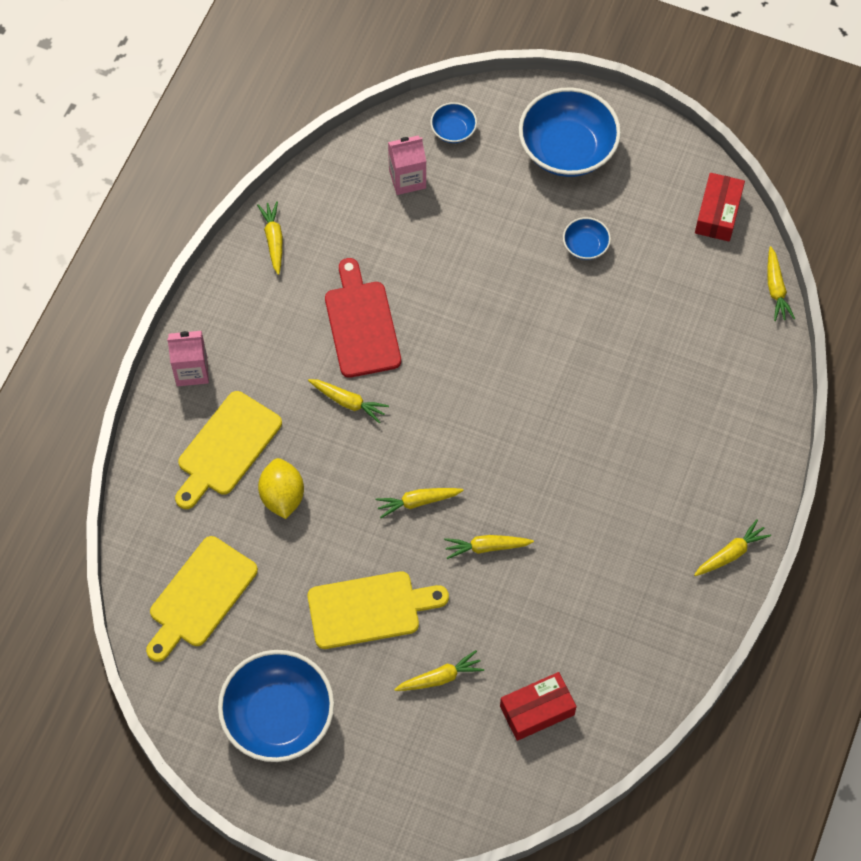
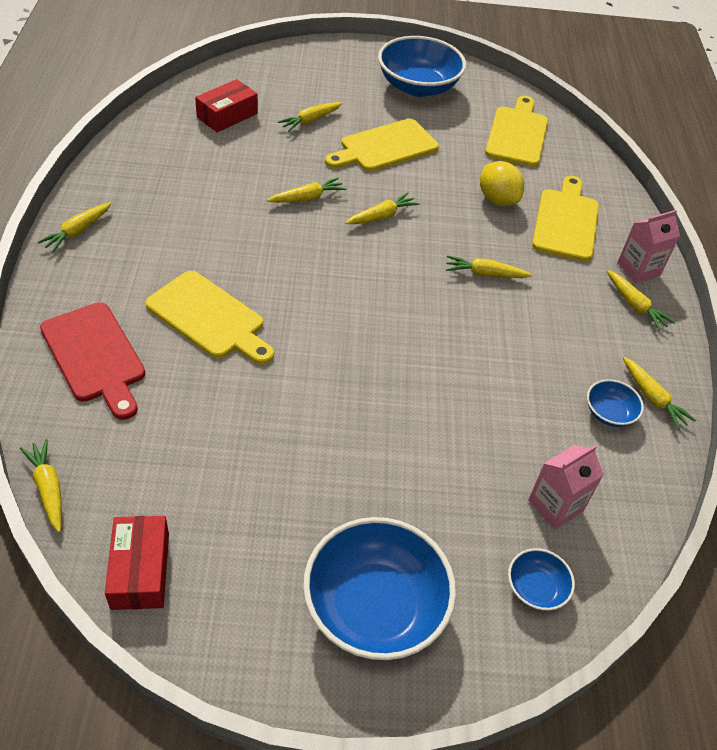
camera: 155 degrees right, 15 degrees down
(225, 331) = (634, 305): none -> yellow carrot
(361, 324) = (513, 339): red cutting board -> red cutting board (95, 356)
(585, 246) = (306, 480): blue bowl -> blue bowl (609, 413)
(624, 415) = (209, 317): none -> yellow cutting board

